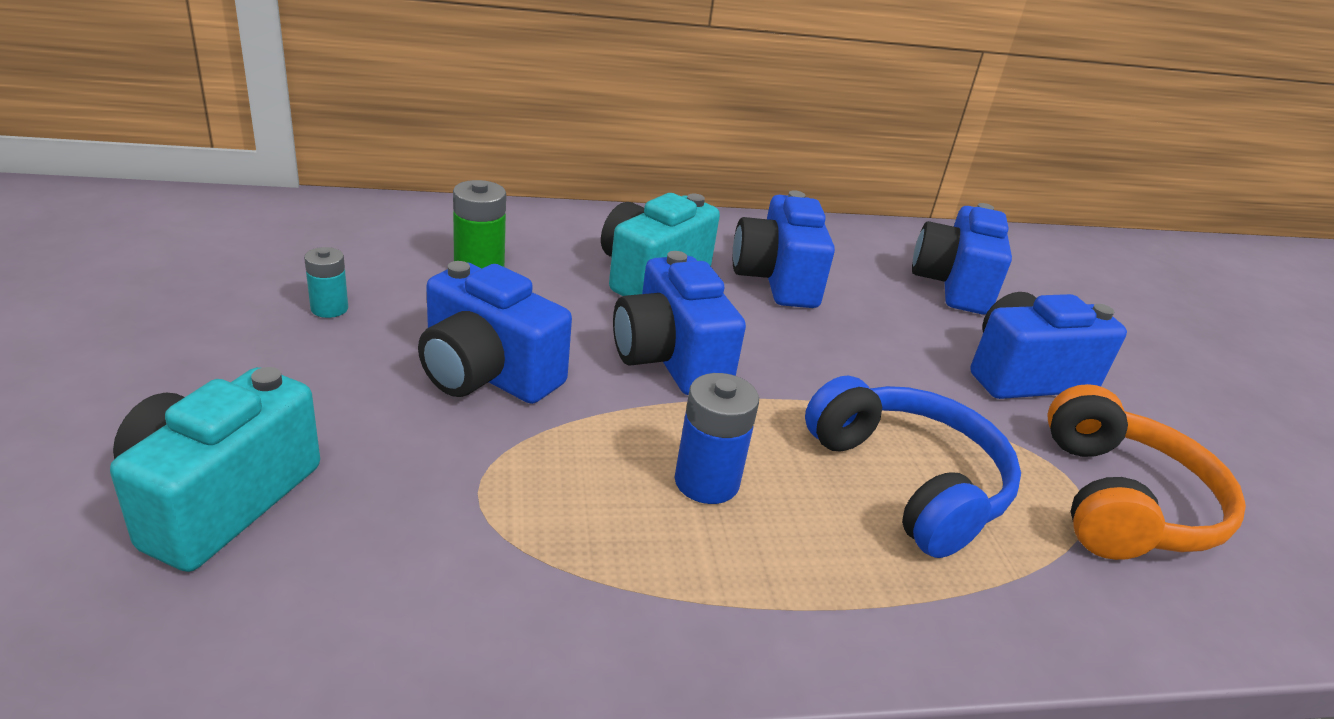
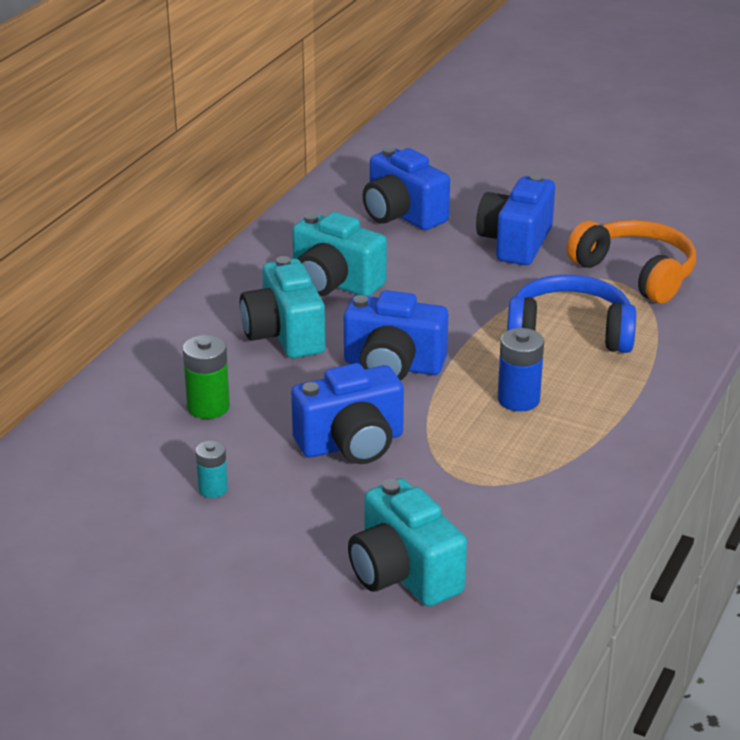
camera: 50 degrees left, 0 degrees up
(777, 279) = (334, 283): blue camera -> turquoise camera

